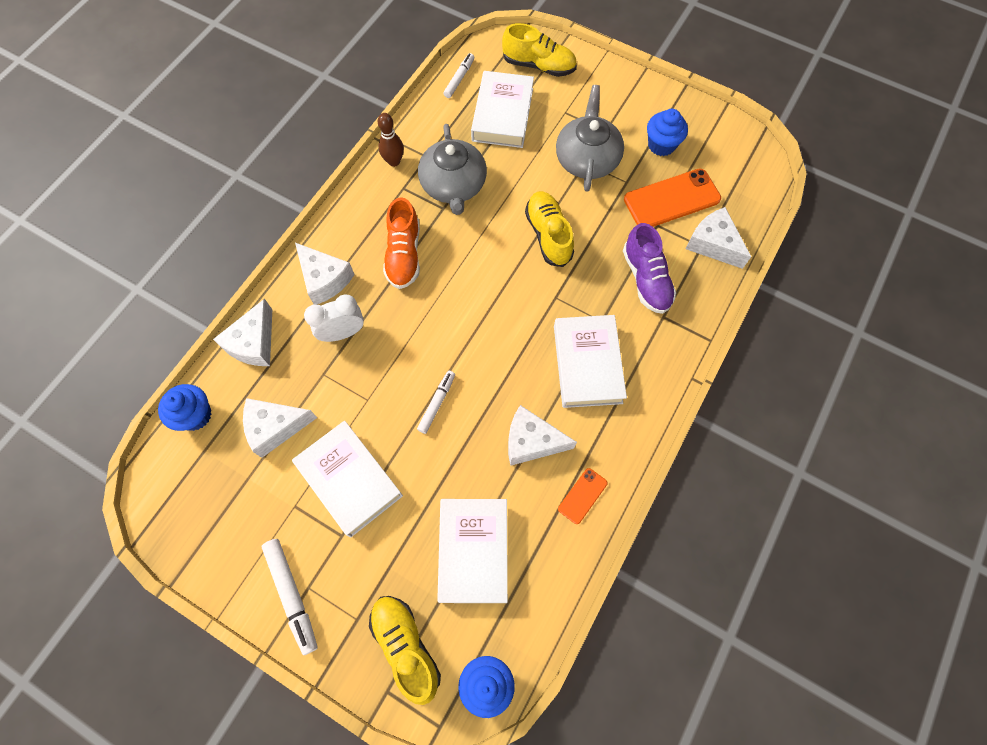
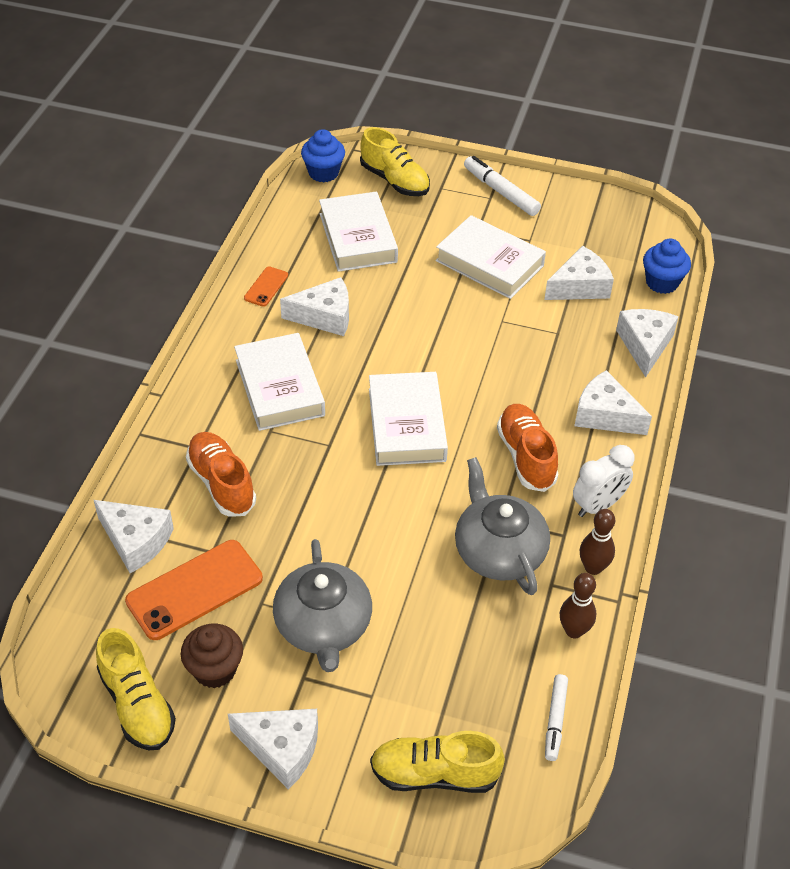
camera: 165 degrees right, 20 degrees down
(342, 333) = (557, 370): white clock -> white clock (598, 506)
(425, 125) = (574, 631): none -> brown bowling pin
(437, 403) = (430, 329): white marker -> none
(502, 114) = (466, 671): white book -> white book (406, 424)
(548, 235) = (354, 512): yellow shoe -> yellow shoe (137, 704)
(625, 94) = (281, 749): none -> white cheese
(646, 279) = (221, 483): purple shoe -> orange shoe
(661, 145) = (215, 670): blue cupcake -> brown cupcake

